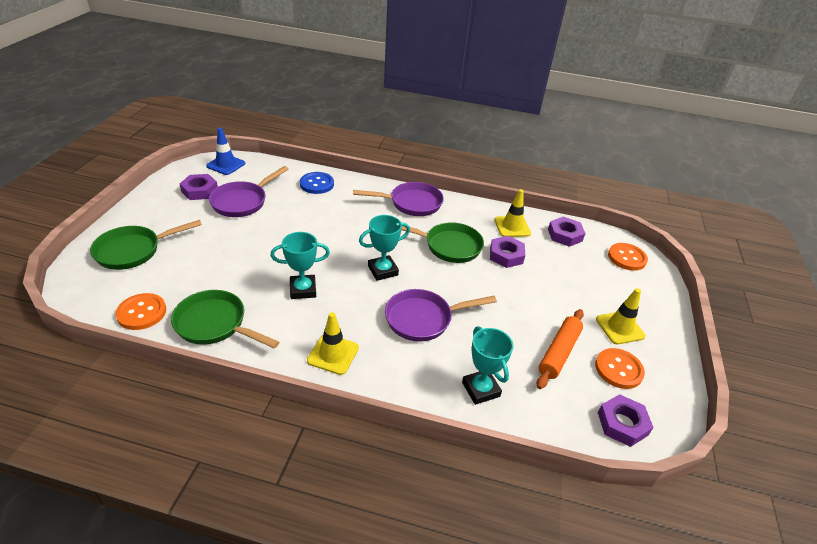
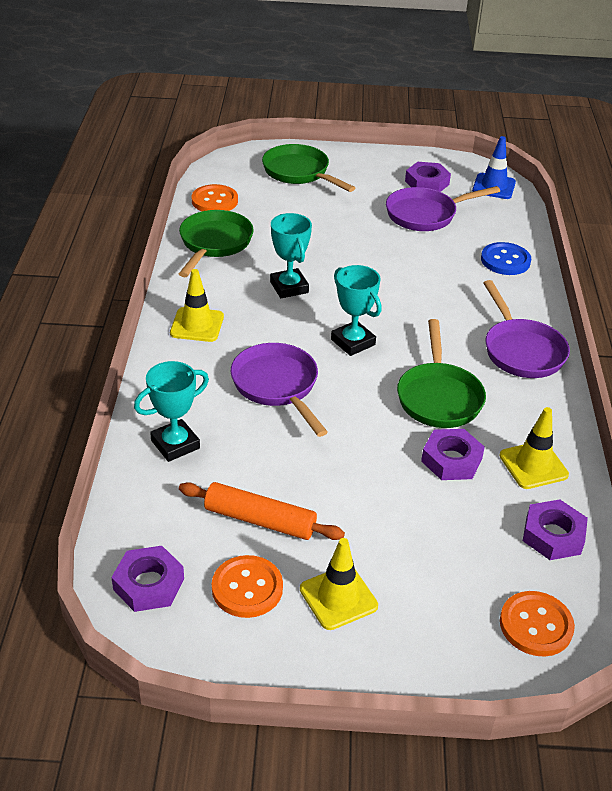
camera: 80 degrees right, 0 degrees up
(242, 201) = (426, 214): purple pan -> purple pan turned 45 degrees counterclockwise

